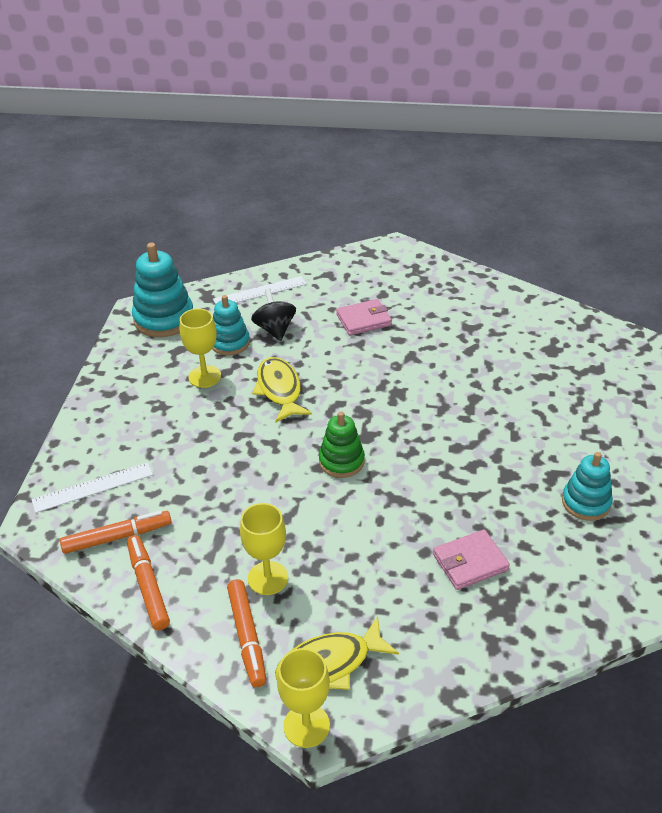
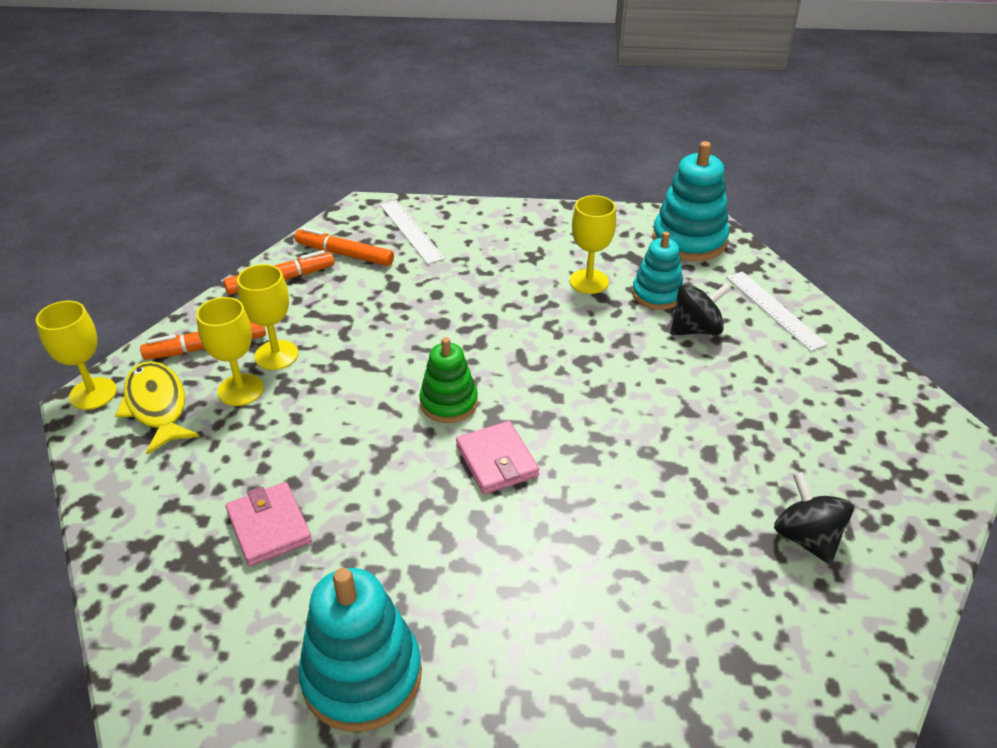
camera: 85 degrees right, 0 degrees up
(117, 537) = (345, 254): orange marker -> orange marker turned 135 degrees clockwise
(279, 390) = (574, 342): yellow fish -> none
(313, 600) = (240, 390): none -> yellow goblet
(363, 320) = (745, 414): pink wallet -> pink wallet (497, 461)
(465, 313) = (806, 538): none -> black spinning top
(586, 502) = (362, 676): turquoise stacking toy -> turquoise stacking toy, size x1.58

